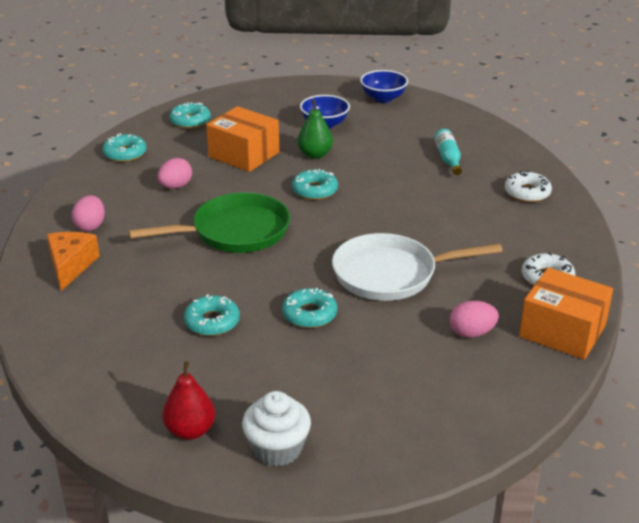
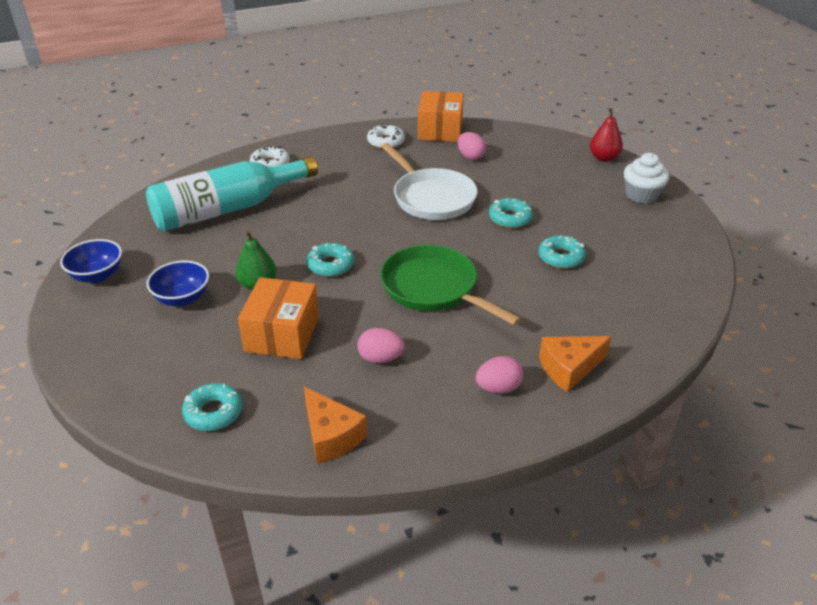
camera: 115 degrees left, 5 degrees up
(125, 153) = (331, 436): turquoise donut -> orange cheese
(190, 430) = (666, 229): red pear -> red pear (603, 158)
(448, 158) = (228, 209): turquoise bottle -> turquoise bottle, size x2.43

